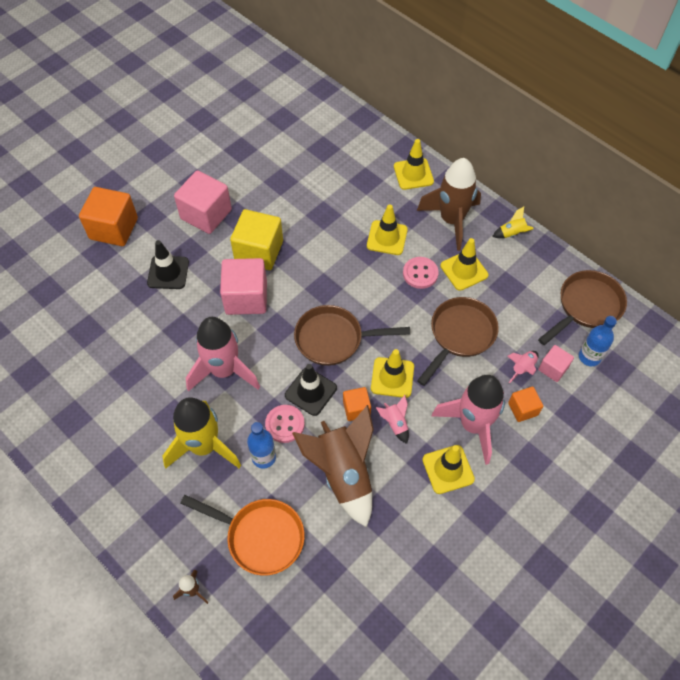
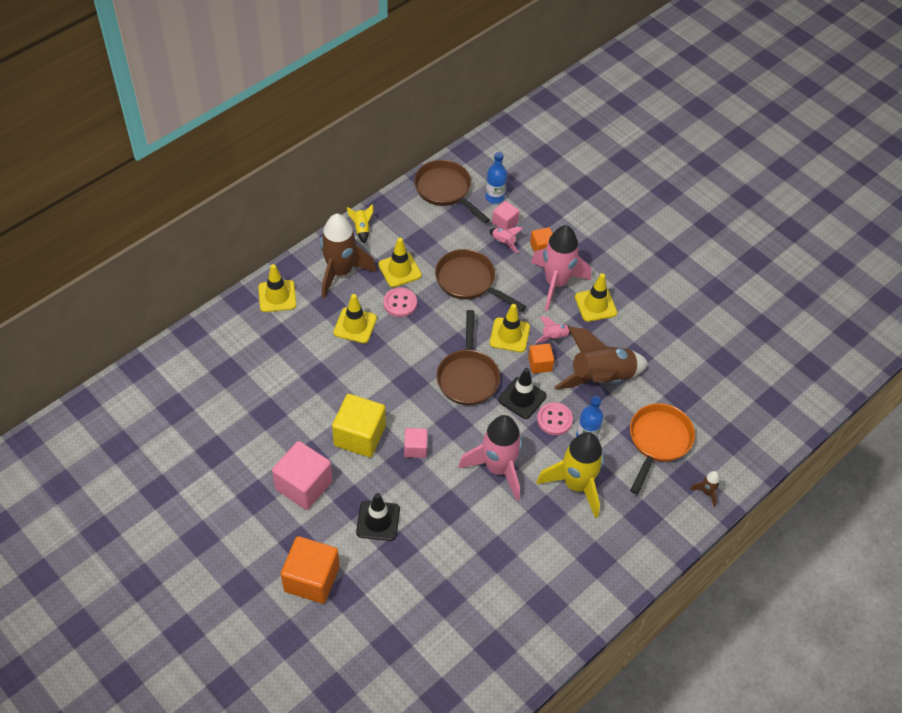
camera: 90 degrees left, 5 degrees down
(246, 297) = (415, 448): pink cube -> pink cube, size x0.54

